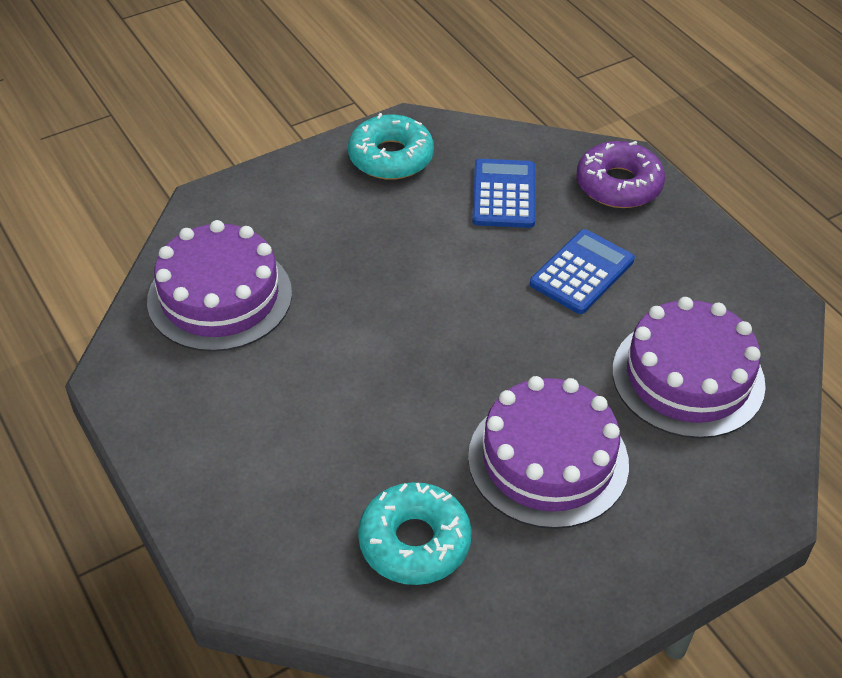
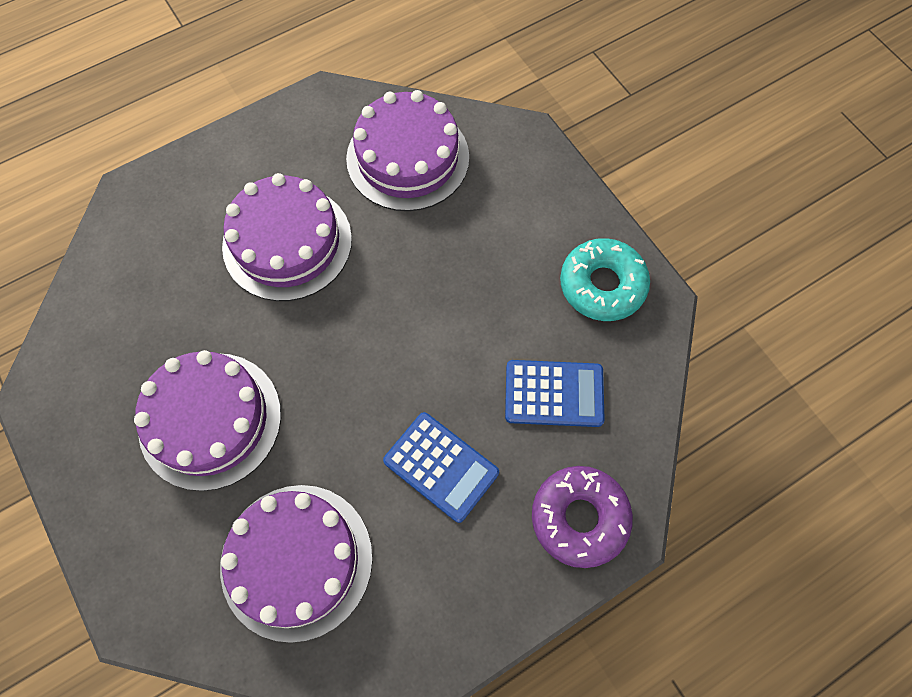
camera: 90 degrees right, 20 degrees up
(324, 402) = (287, 242): none -> purple cake
(414, 542) = (142, 313): turquoise donut -> none

